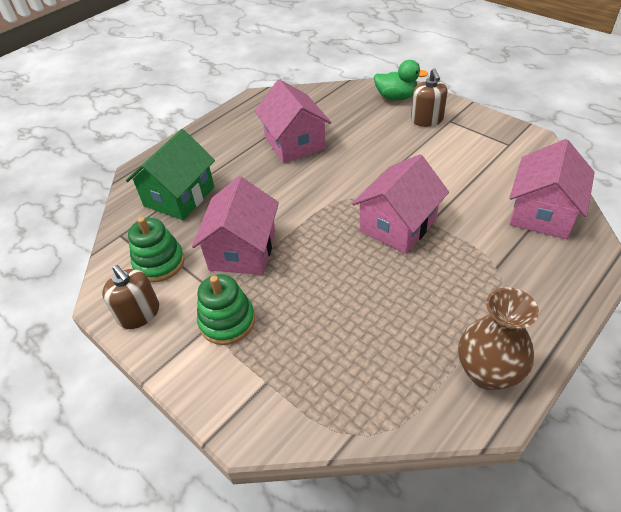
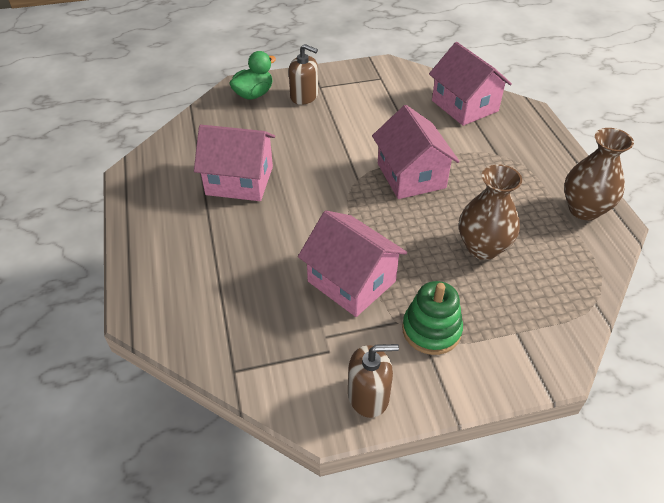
camera: 60 degrees left, 0 degrees up
(159, 263) = (310, 352): green stacking toy -> none
(179, 196) = (224, 296): green house -> none
(352, 313) = (482, 247): none -> brown vase

